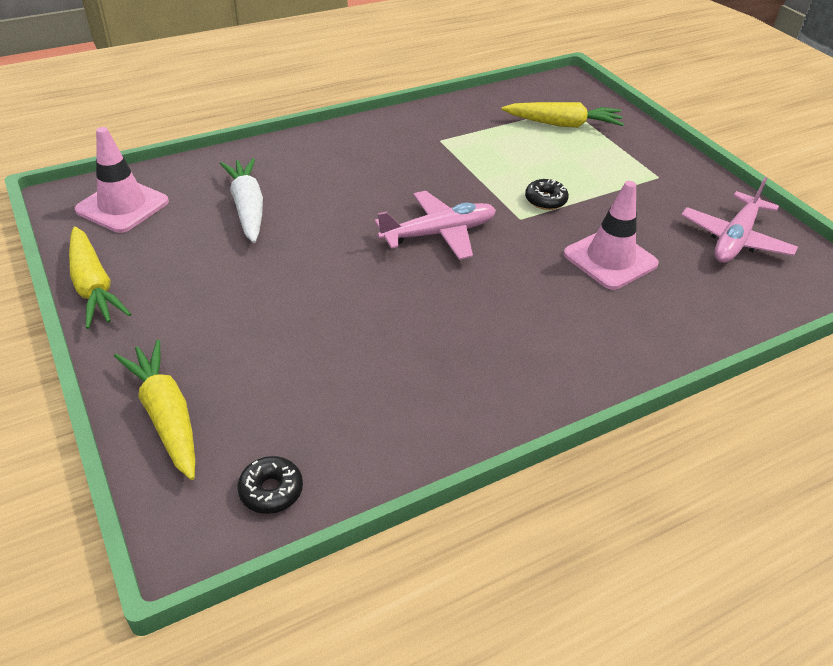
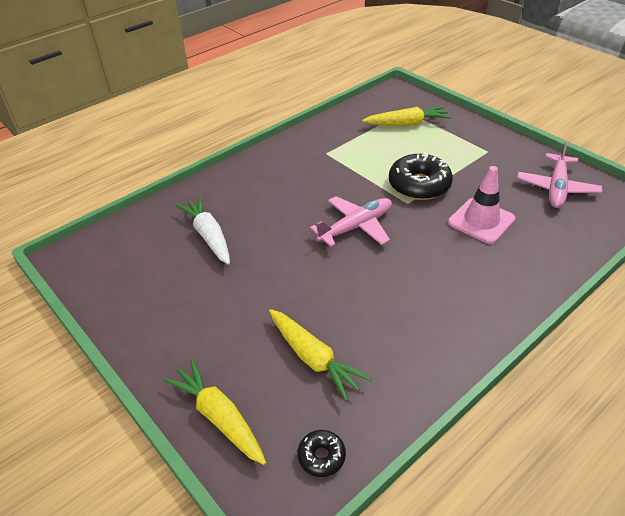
camera: 10 degrees left, 0 degrees up
(93, 286) = (118, 325): yellow carrot -> yellow carrot (313, 358)
(122, 206) = (112, 254): pink traffic cone -> none
(545, 200) = (419, 185): black donut -> black donut, size x2.00

